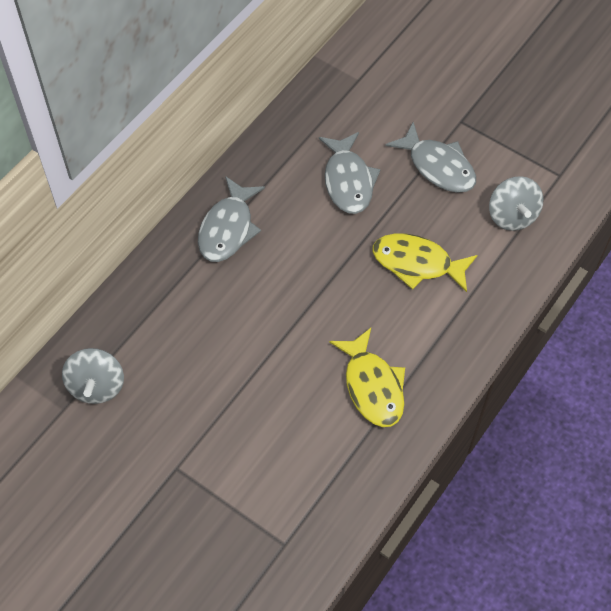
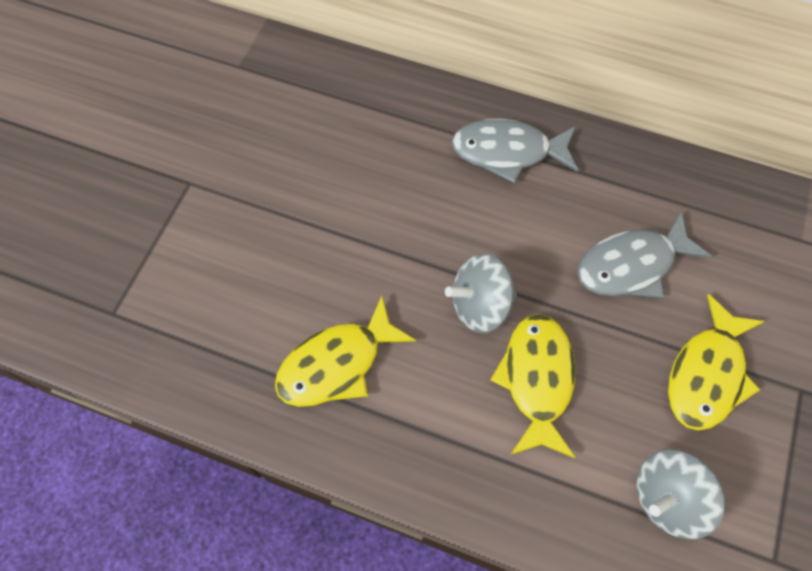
camera: 75 degrees right, 5 degrees up
(97, 386) = (271, 86): grey spinning top -> grey spinning top (480, 305)
(438, 166) = (707, 374): grey fish -> yellow fish

